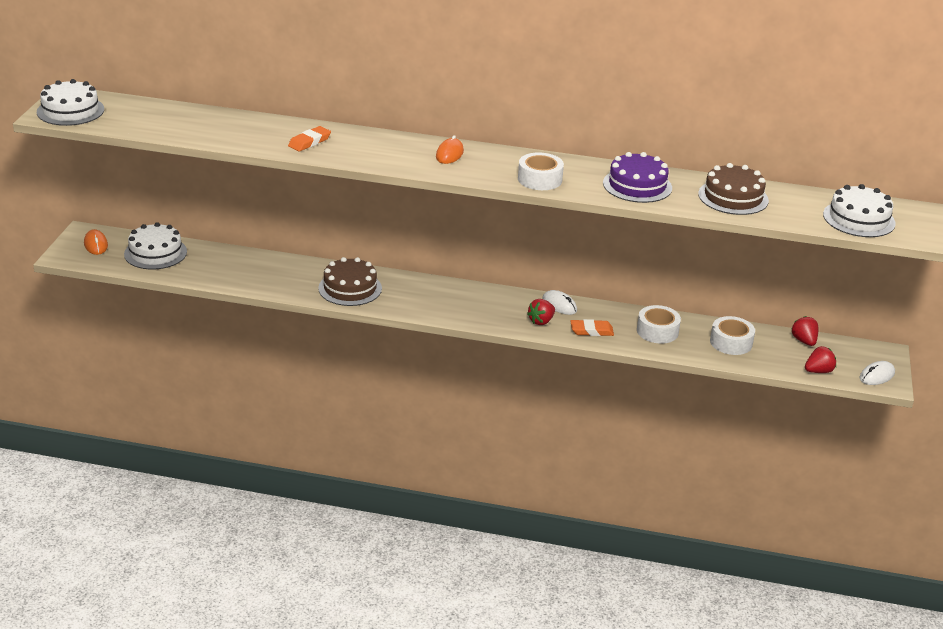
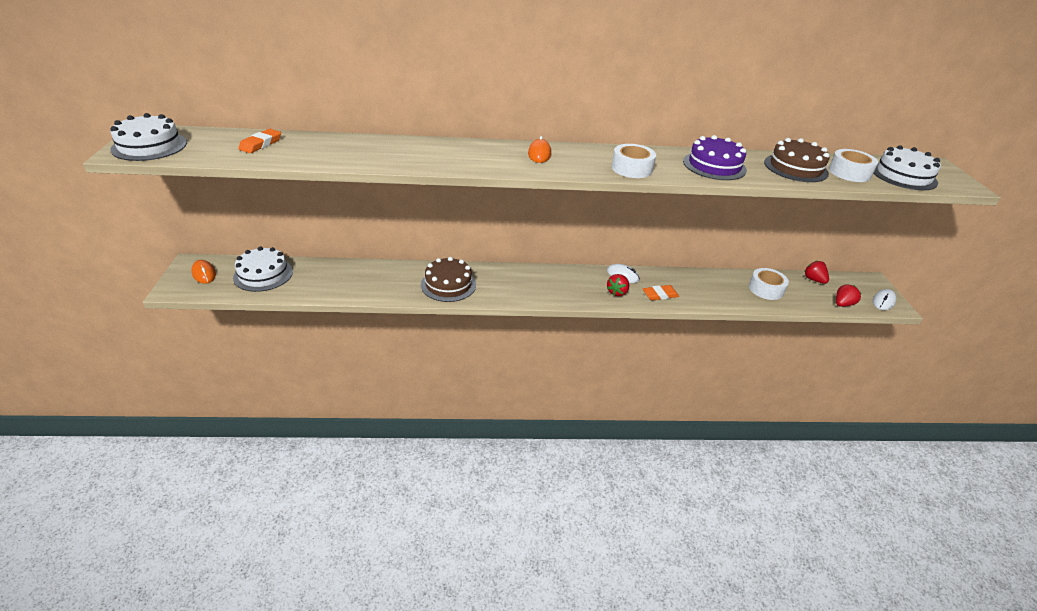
camera: 15 degrees left, 5 degrees up
(309, 142) = (405, 154): orange eraser -> orange eraser (261, 144)
(657, 331) = (708, 287): white tape -> white tape (849, 172)

